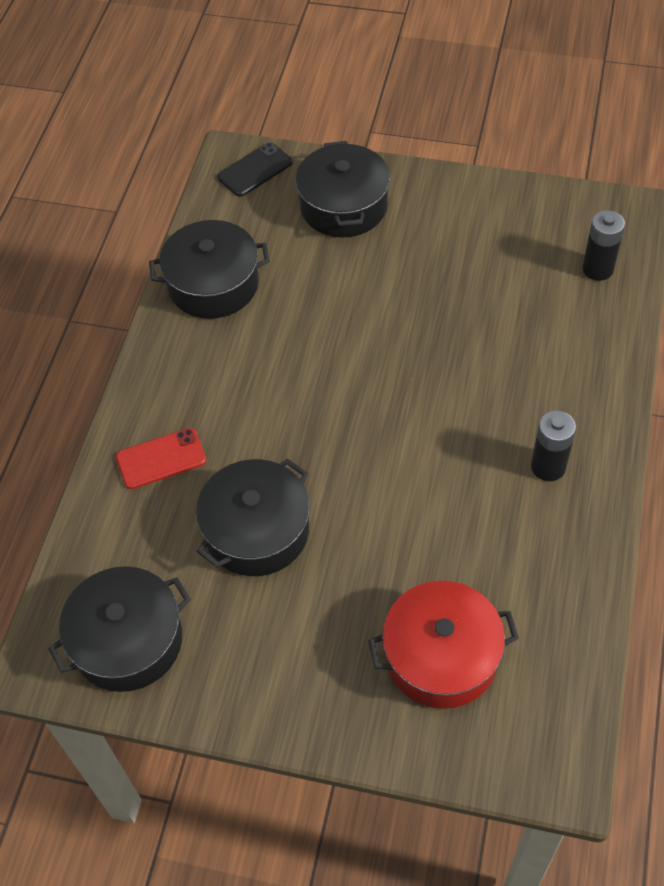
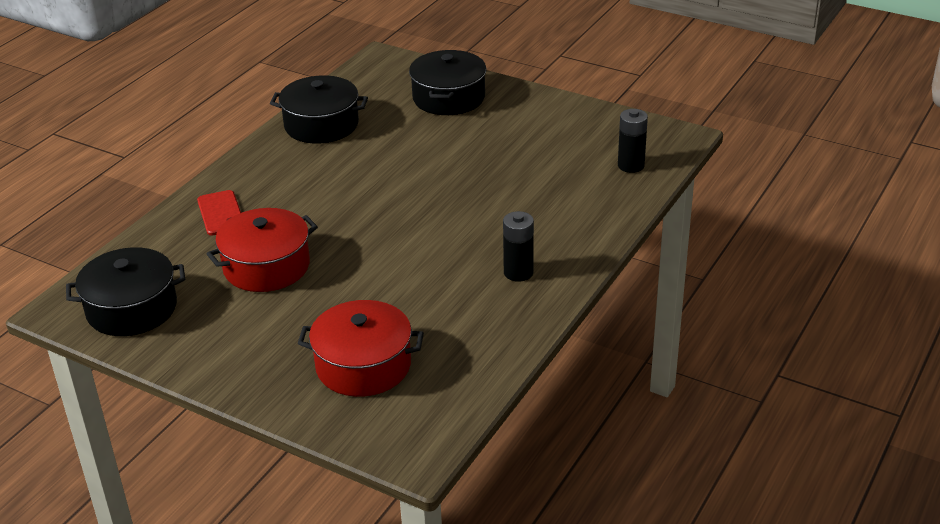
camera: 15 degrees right, 20 degrees down
(161, 459) = (221, 213): red phone -> red phone turned 75 degrees clockwise
(255, 170) = (393, 67): black phone -> none
(257, 531) = (266, 266): black pot -> red pot

